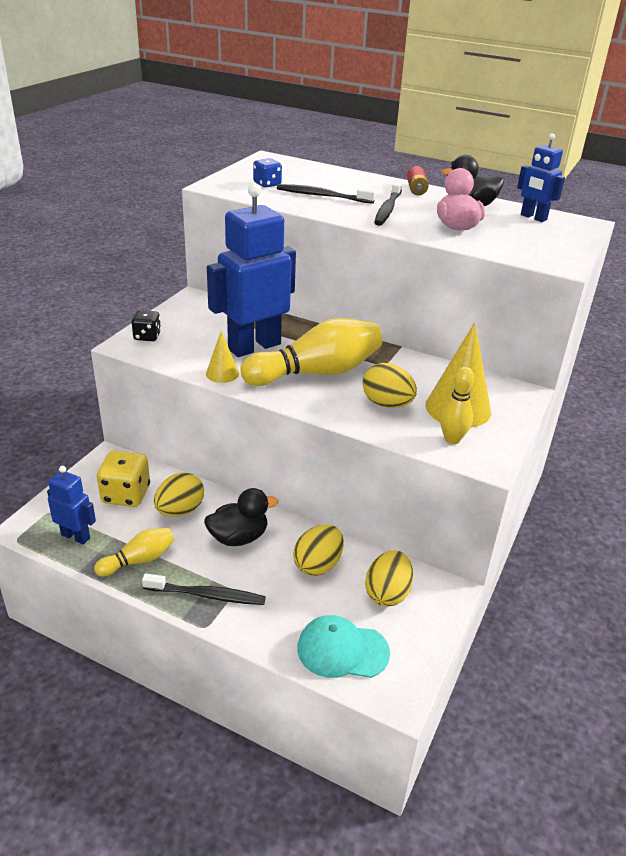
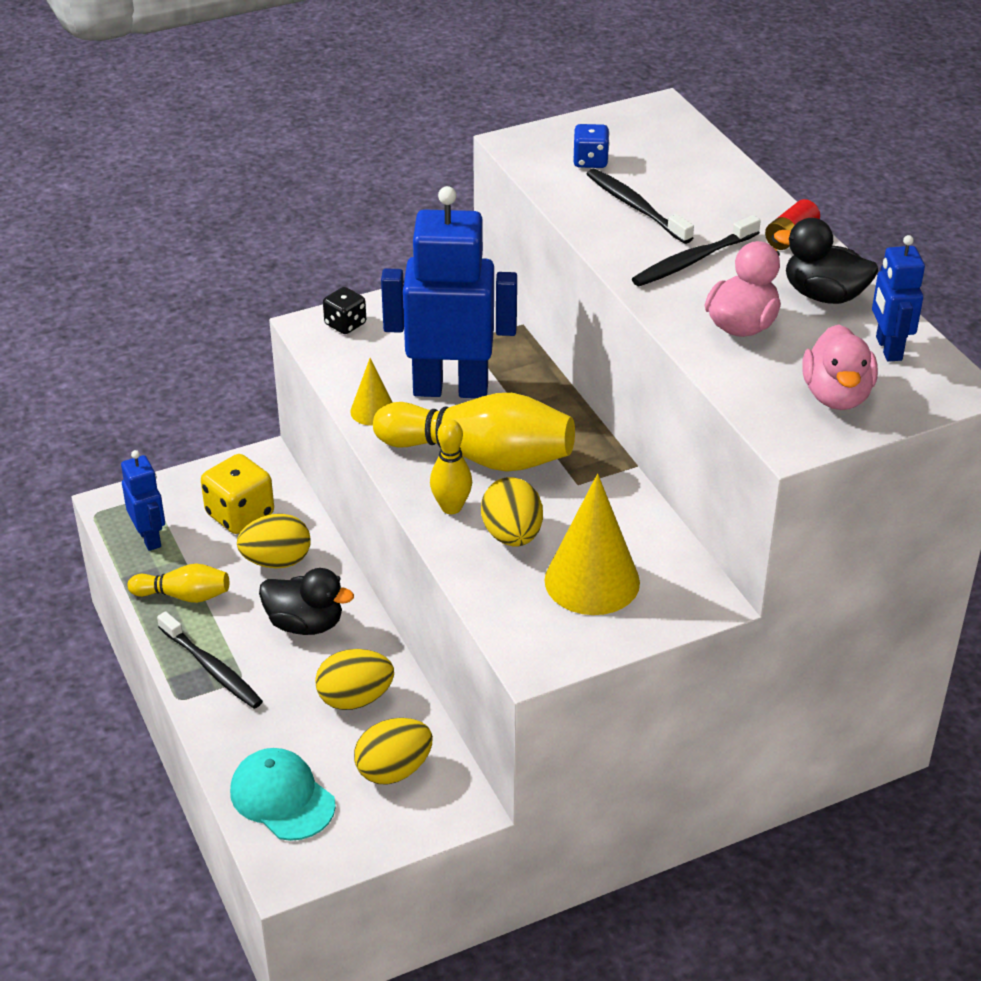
camera: 40 degrees right, 5 degrees up
(452, 439) = (530, 615): yellow bowling pin -> yellow bowling pin (451, 507)
(546, 241) = (836, 396): none -> pink duck

